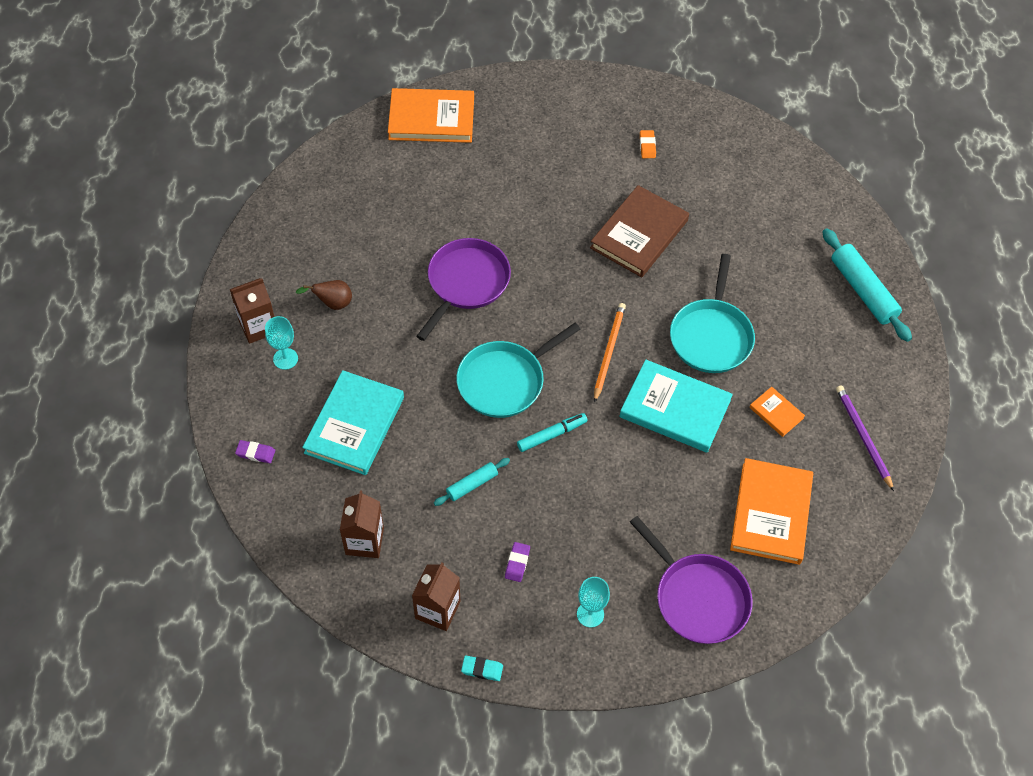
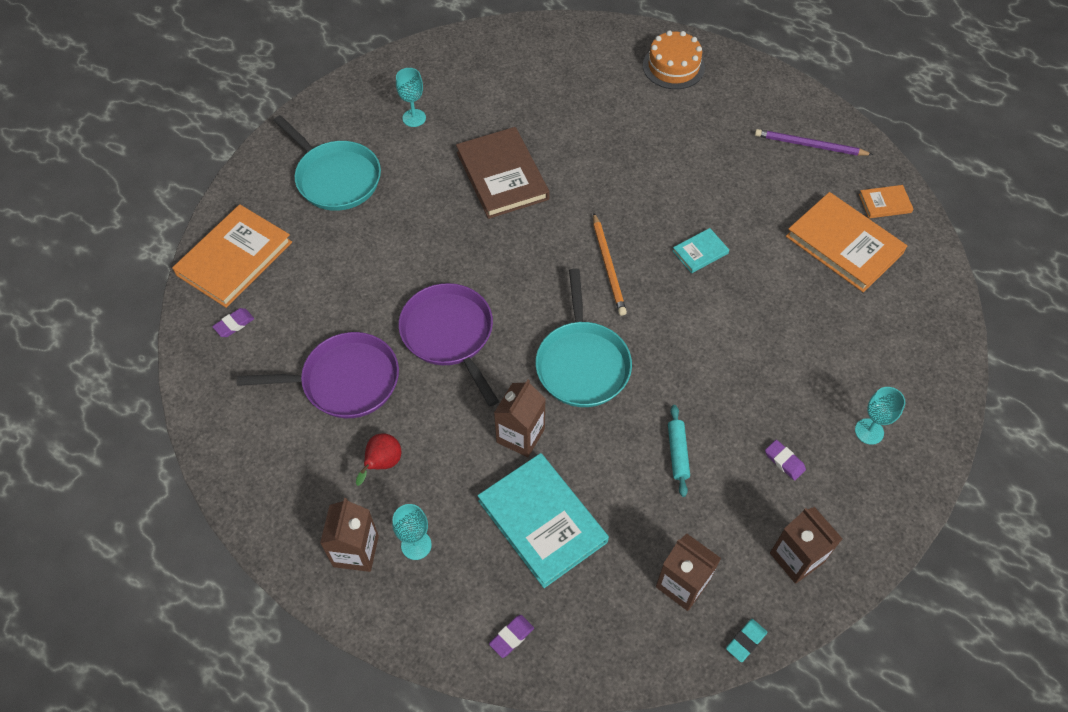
camera: 55 degrees left, 0 degrees up
(332, 303) = (382, 464): brown pear -> red pear
(379, 153) = (234, 324): none -> purple eraser
(414, 374) = (520, 435): none -> brown carton
(482, 669) = (880, 553): turquoise eraser -> turquoise eraser (746, 641)
(551, 435) = (666, 358): turquoise marker -> none
(609, 352) = (608, 266): orange pencil -> orange pencil turned 150 degrees counterclockwise
(647, 146) = (414, 118): orange eraser -> turquoise goblet
(675, 409) = (700, 252): turquoise book -> turquoise book, size x0.48
(698, 598) = (896, 341): purple pan -> purple pan (345, 381)
(711, 336) = (645, 186): turquoise pan -> turquoise pan (336, 178)
(776, 413) = (750, 186): orange book -> orange book (885, 203)
(863, 290) = (673, 66): turquoise rolling pin -> orange cake

